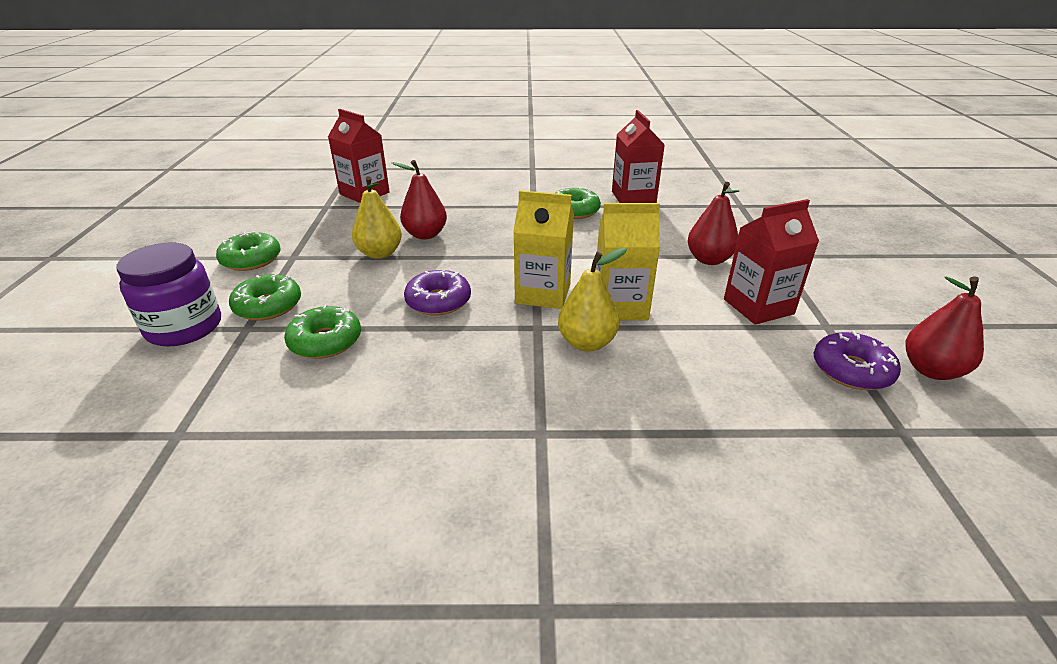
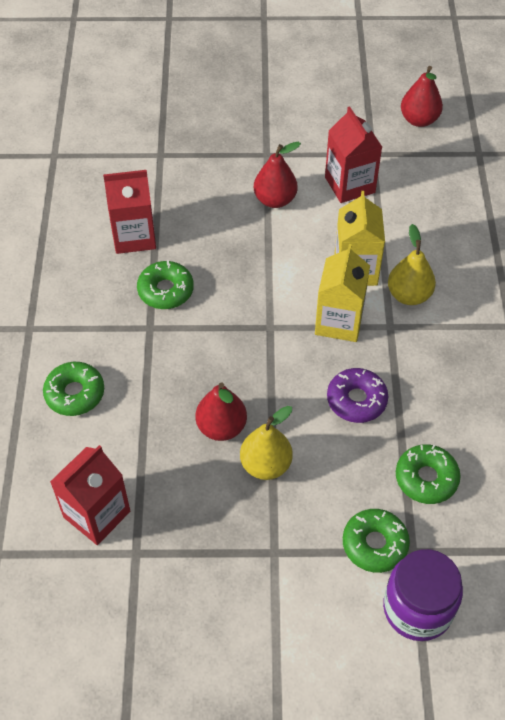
camera: 90 degrees left, 20 degrees up
(251, 259) = (281, 595): green donut -> green donut (75, 393)
(851, 370) = (424, 157): purple donut -> none

